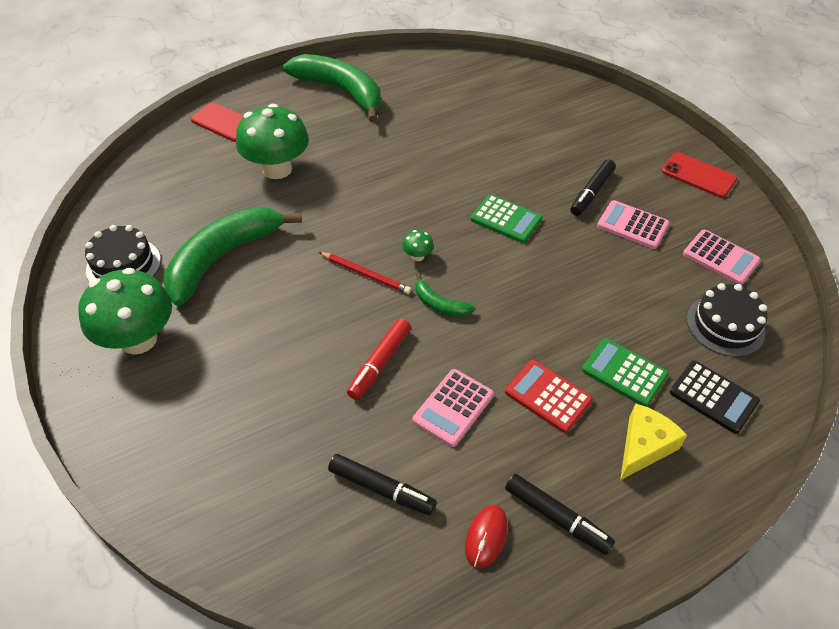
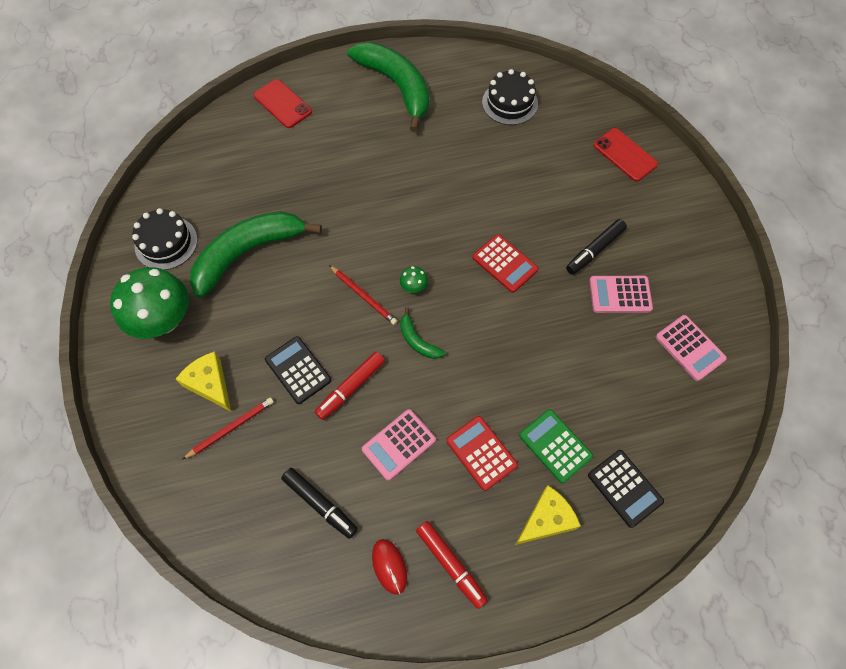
camera: 15 degrees right, 15 degrees up
(212, 392) = (210, 384): none -> yellow cheese
(249, 432) = (231, 428): none -> red pencil
(277, 169) = (316, 166): green mushroom -> none
(313, 358) = (298, 370): none -> black calculator
(486, 537) = (389, 566): red mouse -> red mouse turned 60 degrees counterclockwise
(506, 219) = (505, 263): green calculator -> red calculator
(556, 518) = (451, 564): black marker -> red marker
(632, 225) = (620, 295): pink calculator -> pink calculator turned 45 degrees counterclockwise
(698, 175) = (706, 251): red phone -> red phone (625, 155)
(725, 325) = (665, 420): black cake -> black cake (510, 103)

